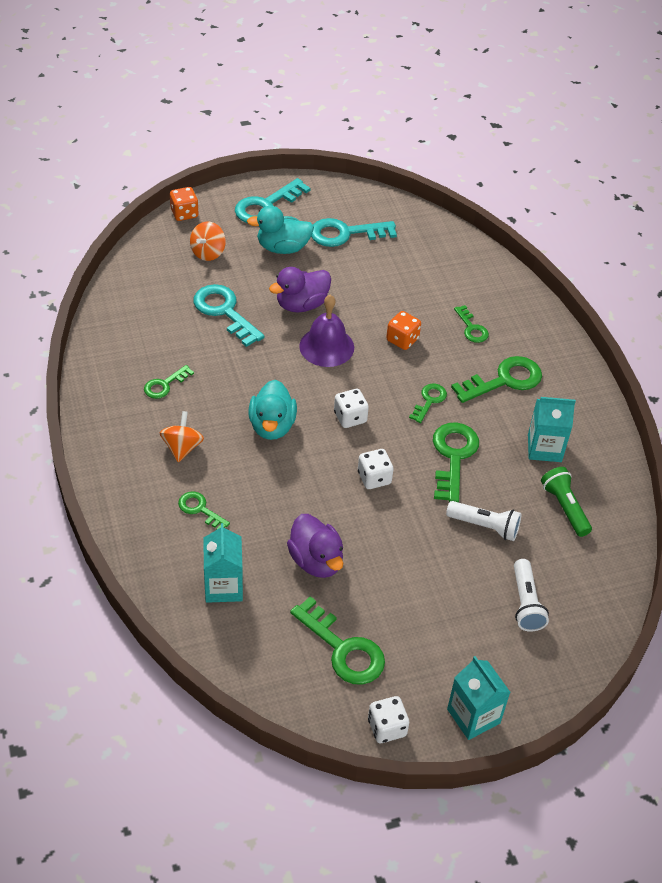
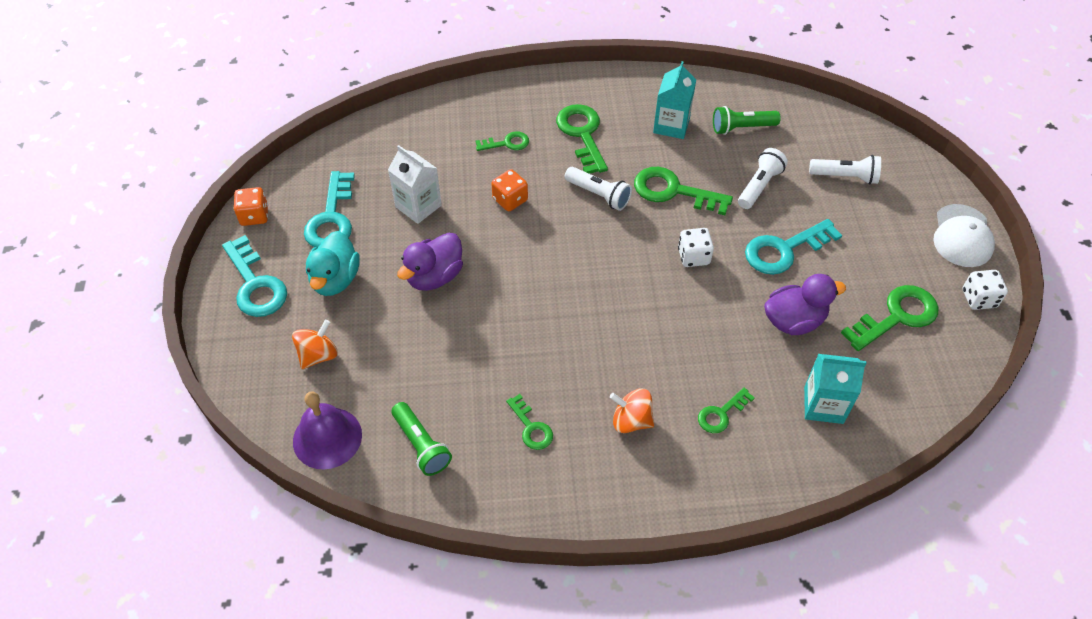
camera: 75 degrees left, 5 degrees up
(138, 323) = (421, 445): none -> green flashlight
(184, 213) = (236, 372): orange dice -> orange dice (254, 216)
(208, 253) = (318, 355): orange spinning top -> orange spinning top turned 90 degrees counterclockwise
(225, 312) = (426, 351): turquoise key -> turquoise key (784, 250)
(272, 426) = (612, 331): turquoise duck -> none
(301, 304) = (434, 276): purple duck -> purple duck turned 60 degrees clockwise
(326, 346) = (505, 264): purple bell -> purple bell (327, 438)
(350, 417) = (610, 262): white dice -> none
(375, 282) = (418, 206): none -> white carton
(429, 401) = (599, 195): green key -> white flashlight
(473, 716) = (962, 236): turquoise carton -> white cap

